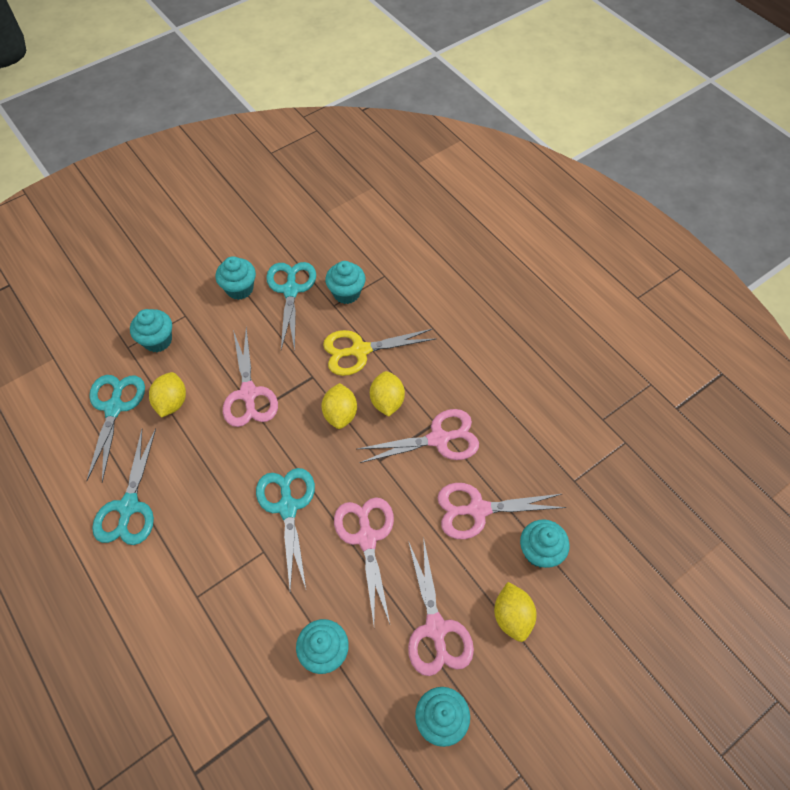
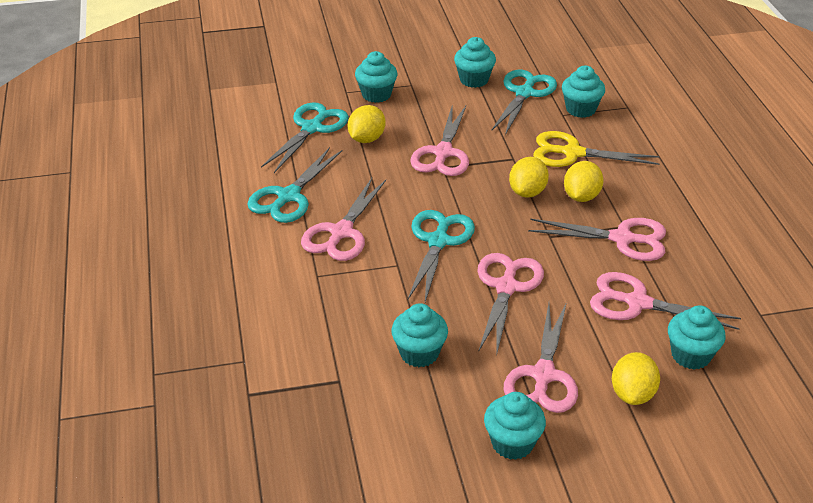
camera: 25 degrees right, 20 degrees down
(197, 533) = (341, 232): none -> pink scissors

